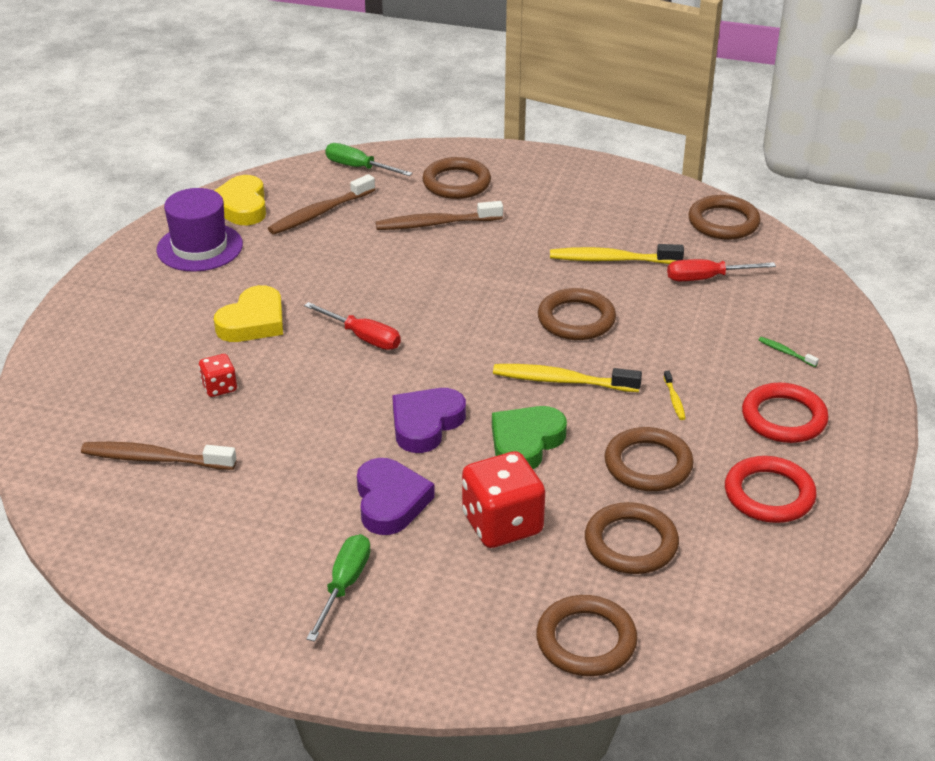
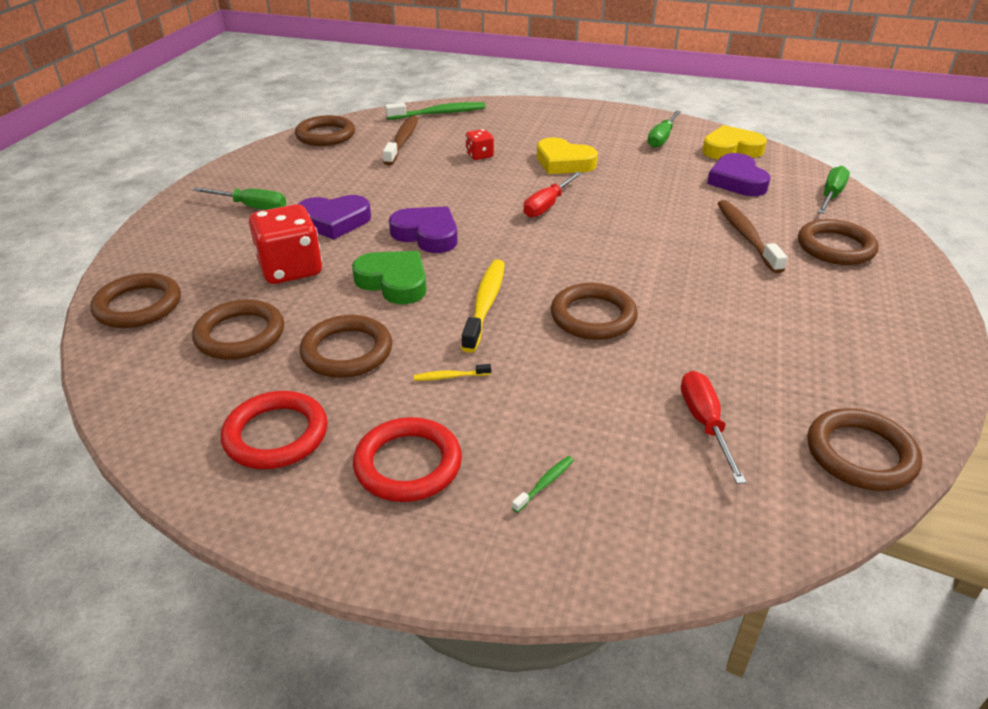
camera: 90 degrees right, 0 degrees up
(60, 427) = (439, 113): none -> green toothbrush
(112, 541) = (325, 135): none -> brown ring
(199, 247) = (662, 138): purple hat -> green screwdriver
(319, 213) = (737, 181): brown toothbrush -> purple heart
(611, 260) = (721, 346): yellow toothbrush -> none

